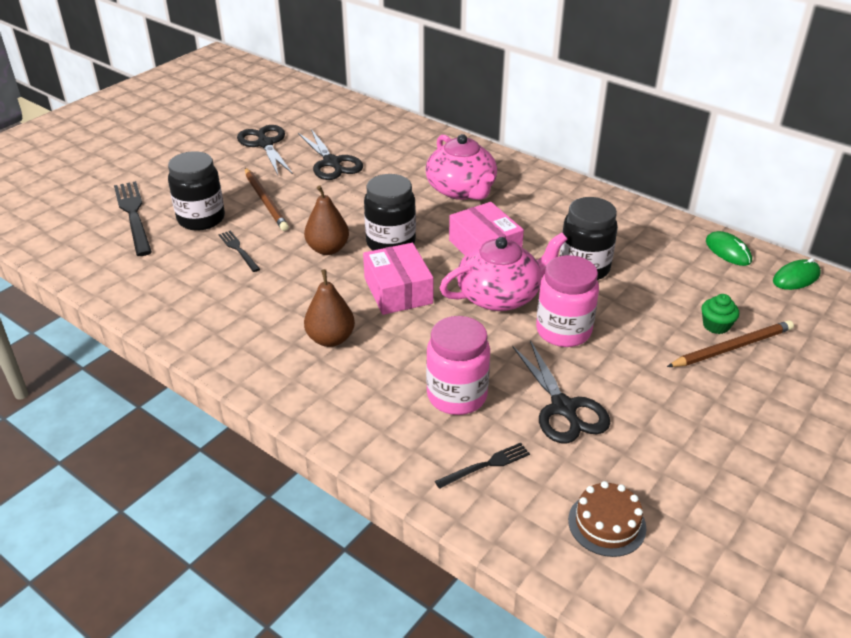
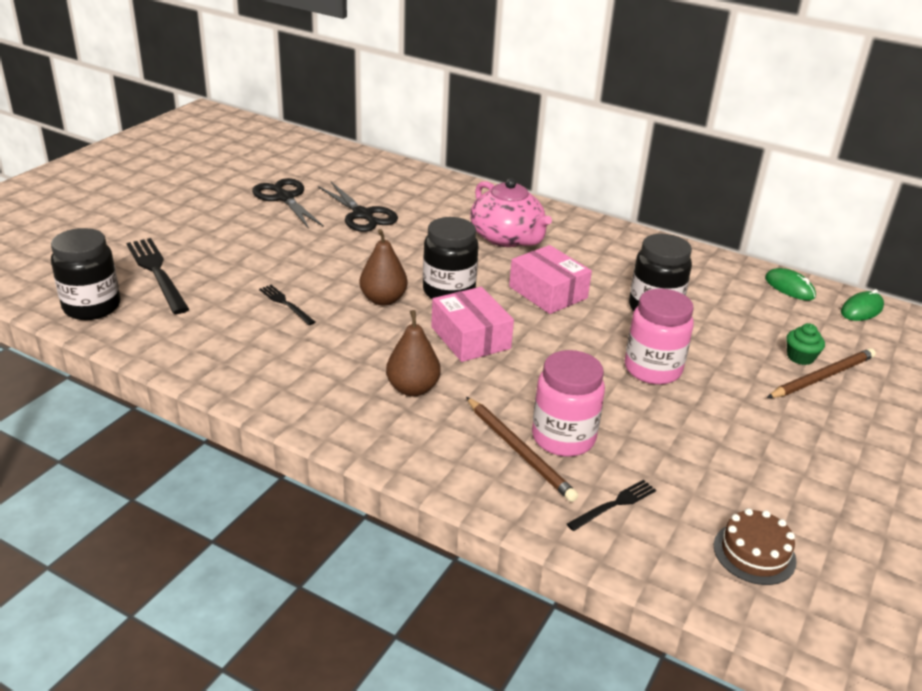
camera: 10 degrees left, 5 degrees down
(201, 219) = (235, 274): black jar -> black jar (92, 307)
(265, 201) = (301, 254): brown pencil -> brown pencil (519, 450)
(500, 296) = (578, 338): pink teapot -> none
(564, 408) = (676, 444): black scissors -> none

